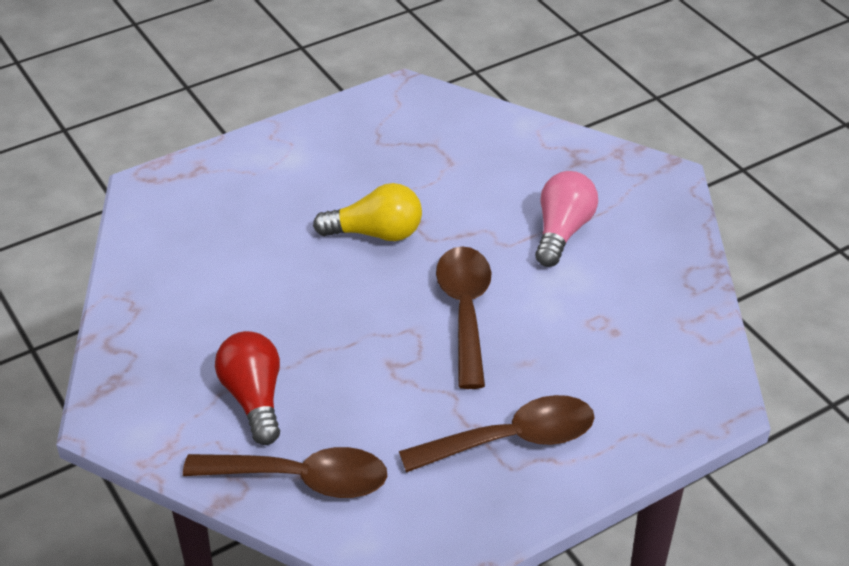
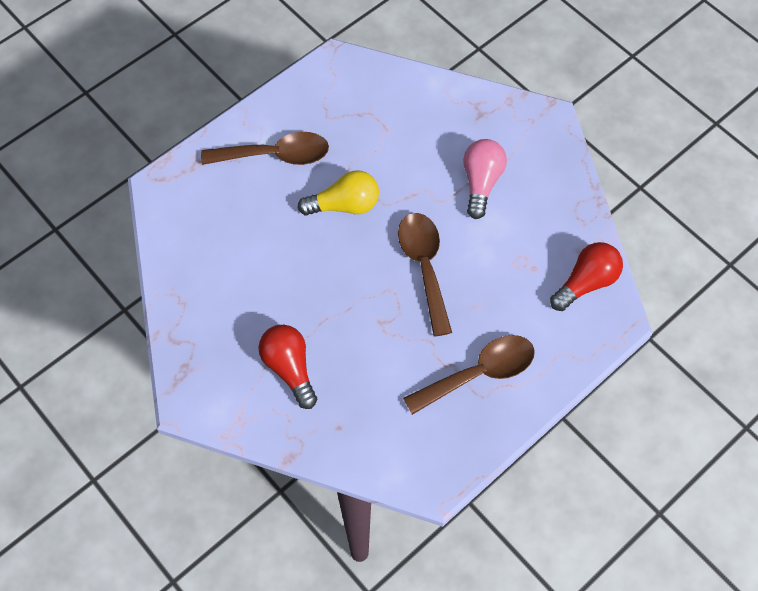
camera: 10 degrees left, 20 degrees up
(301, 479) = (339, 431): brown spoon -> brown spoon (275, 155)
(684, 356) = (585, 282): none -> red light bulb

